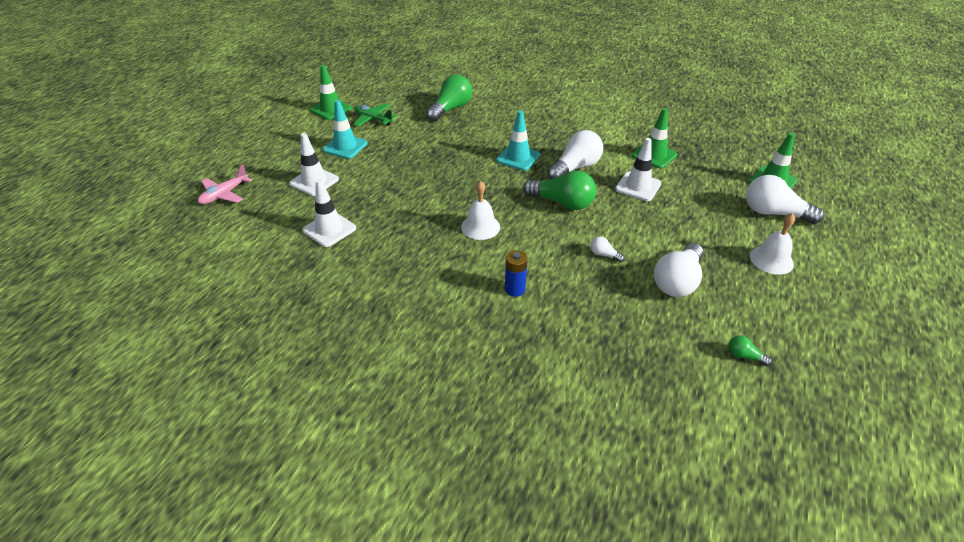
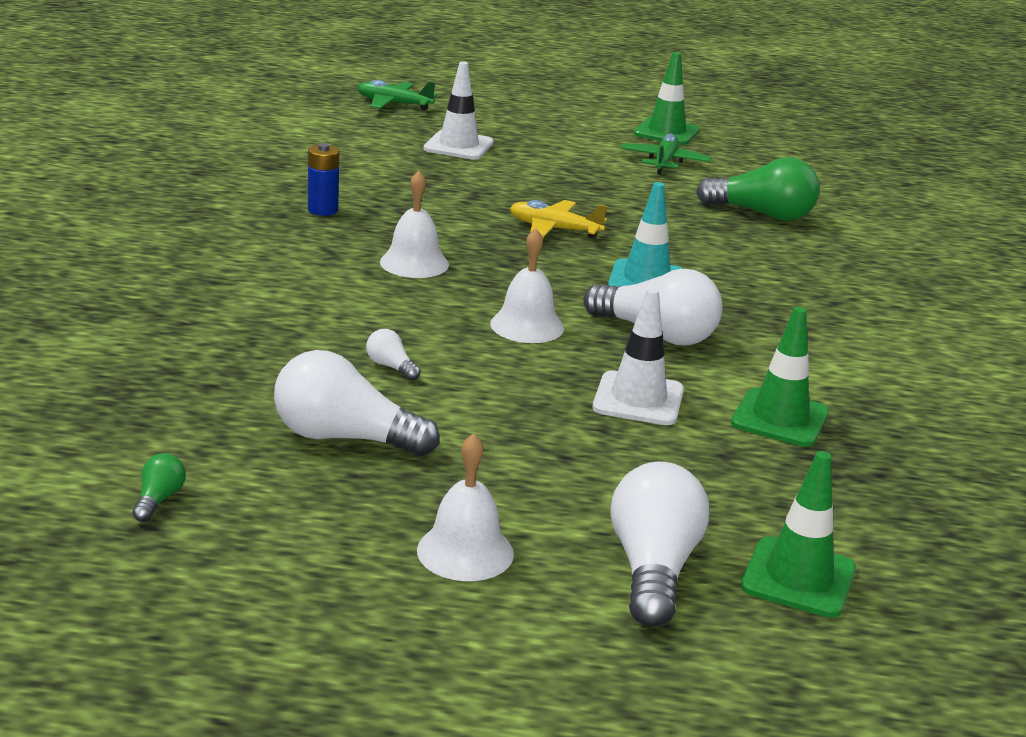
camera: 70 degrees right, 15 degrees down
(224, 194) = (393, 104): pink plane -> green plane
(329, 229) = (351, 168): white traffic cone -> none
(345, 147) = (566, 153): turquoise traffic cone -> none
(449, 172) = (554, 229): none -> yellow plane
(515, 289) = (268, 297): blue battery -> blue battery (323, 210)
(562, 203) = (527, 325): green light bulb -> white bell
(604, 255) = (391, 367): white light bulb -> white light bulb turned 60 degrees counterclockwise

